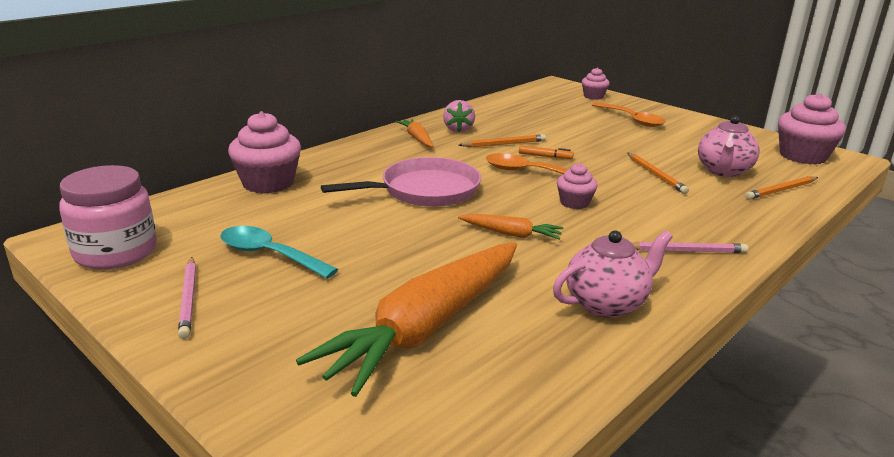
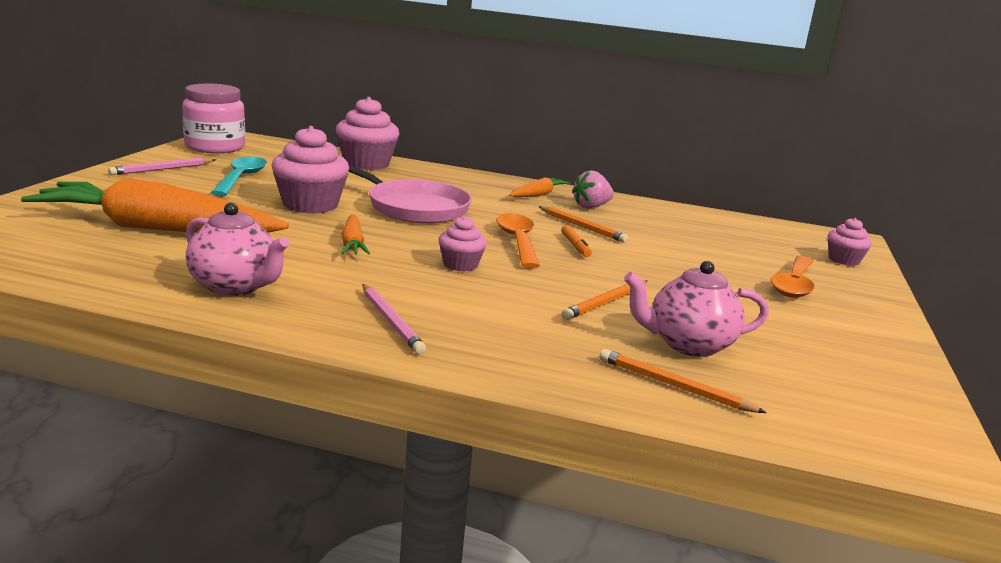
camera: 60 degrees right, 5 degrees down
(802, 156) = (868, 411): pink cupcake -> pink cupcake (310, 205)

